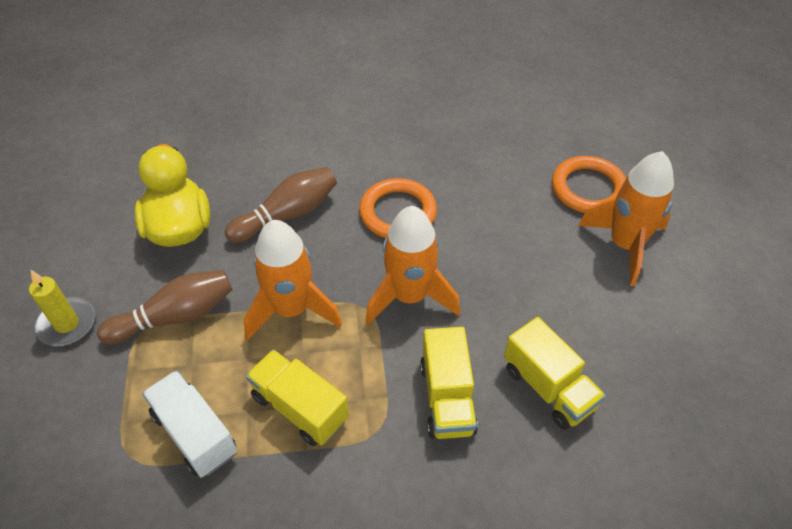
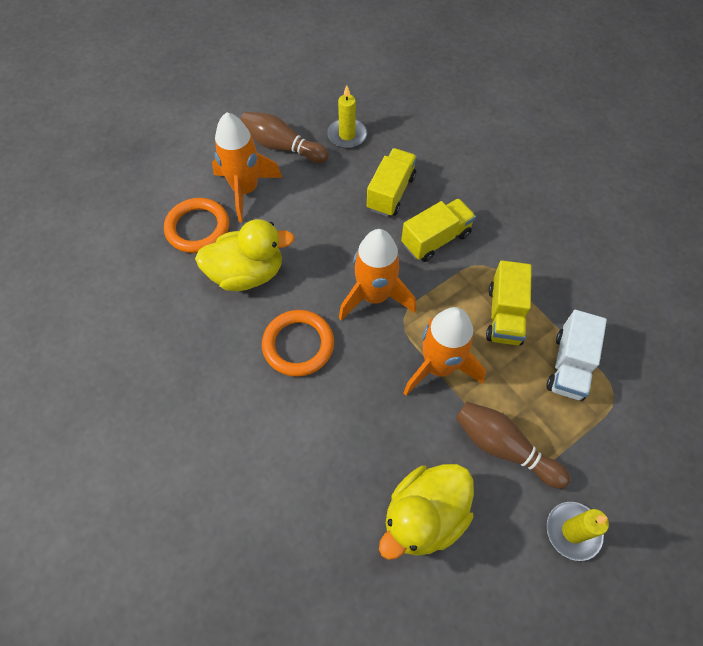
camera: 120 degrees left, 10 degrees up
(287, 215) = (352, 430): brown bowling pin -> brown bowling pin (282, 147)
(506, 206) = (247, 273): none -> yellow duck
(679, 388) = (347, 135): none -> yellow candle

